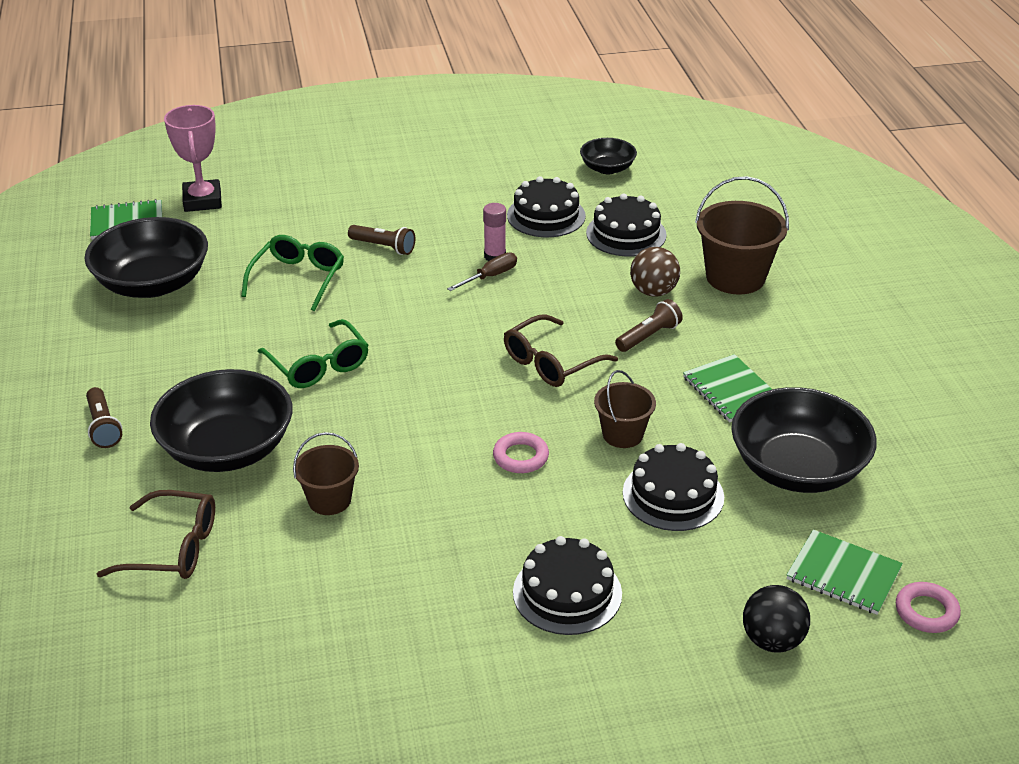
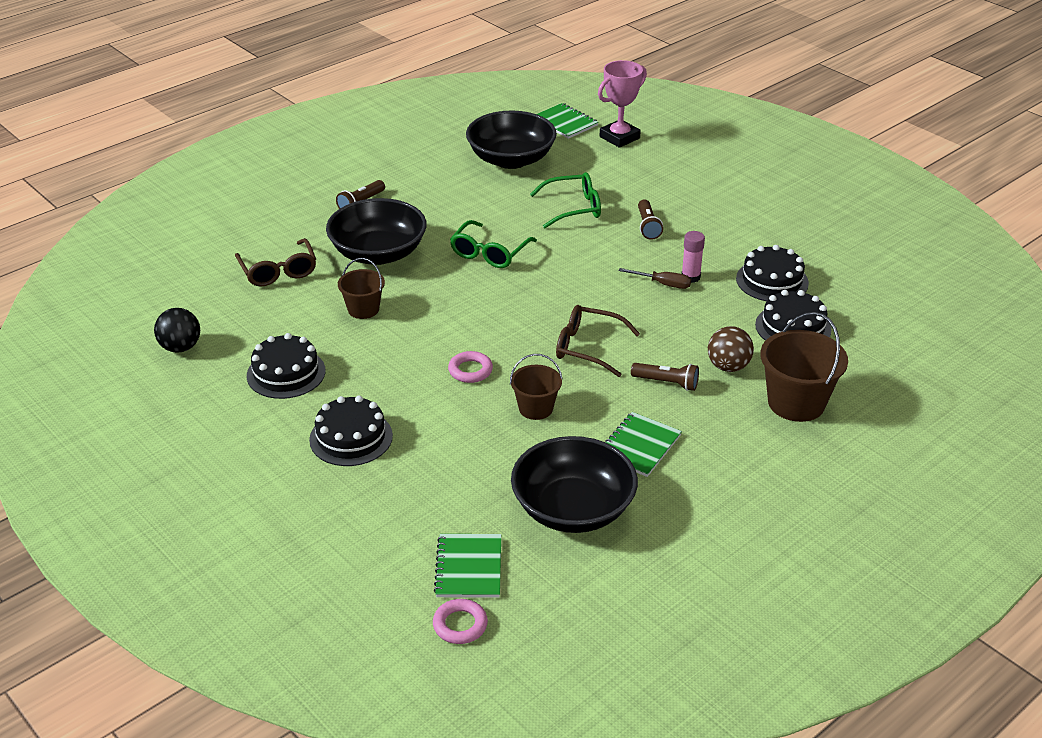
camera: 60 degrees right, 0 degrees up
(607, 168) = (877, 287): black bowl -> none
(673, 495) = (489, 454): black cake -> black cake (286, 373)
(772, 640) = (372, 549): black ball -> black ball (180, 347)

